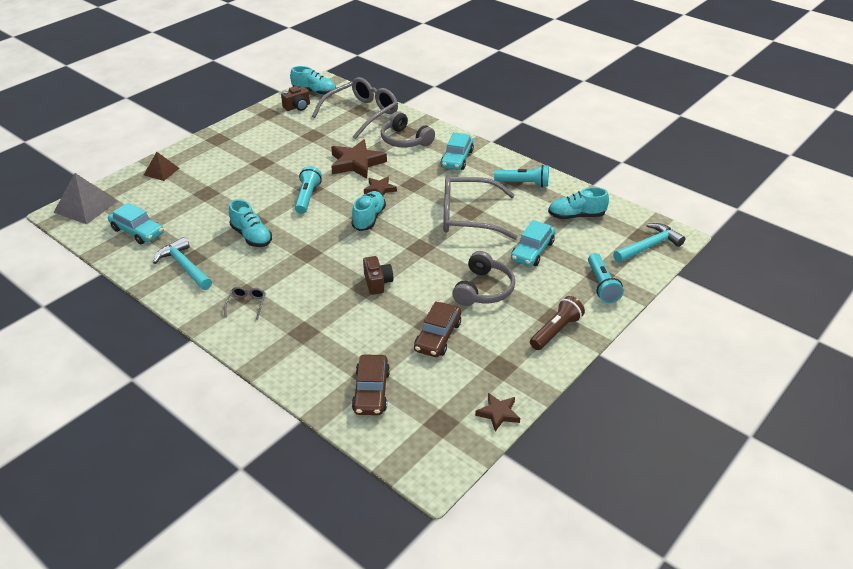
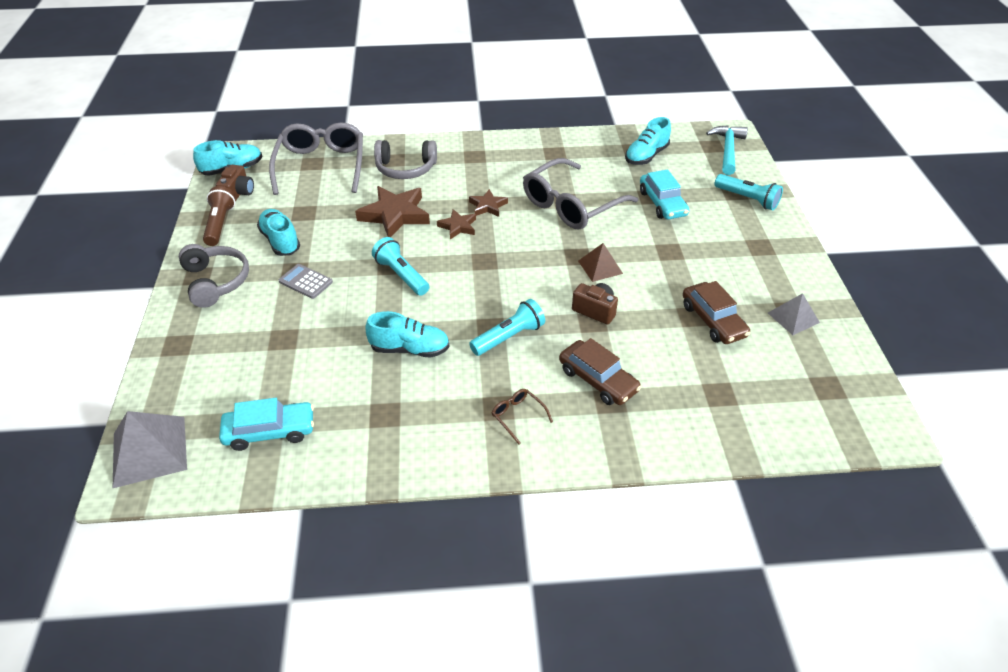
camera: 45 degrees left, 5 degrees up
(161, 171) = (185, 349): brown pyramid -> brown pyramid (600, 267)
(184, 266) = (391, 428): turquoise hammer -> none
(246, 304) = (518, 416): grey glasses -> brown glasses
(258, 171) = (305, 282): none -> grey calculator
(369, 218) = (492, 259): turquoise shoe -> turquoise shoe (280, 241)
(371, 391) = (745, 405): brown car -> brown car (598, 380)
(457, 159) = (480, 160): turquoise car -> none
(483, 289) = (681, 258): grey headphones -> grey headphones (216, 281)
(494, 372) = (793, 317): none -> grey pyramid
(498, 413) = (847, 347): brown star -> brown star (488, 206)
(523, 183) = (567, 152): turquoise flashlight -> turquoise flashlight (509, 337)
(556, 331) = (777, 255): brown flashlight -> brown flashlight (220, 224)

